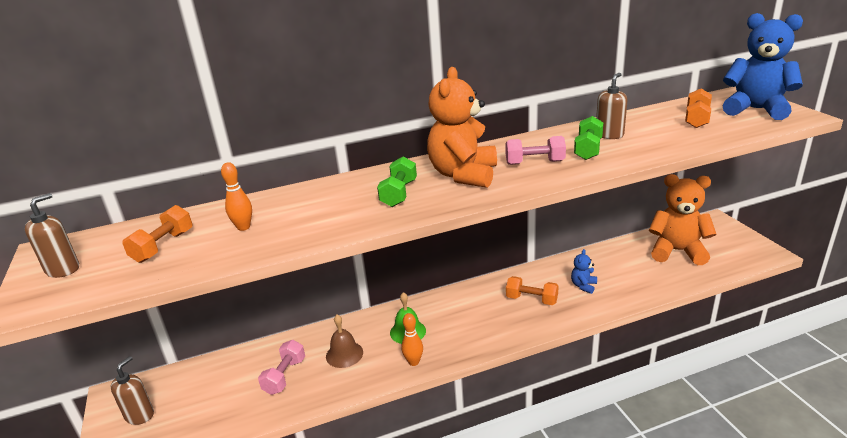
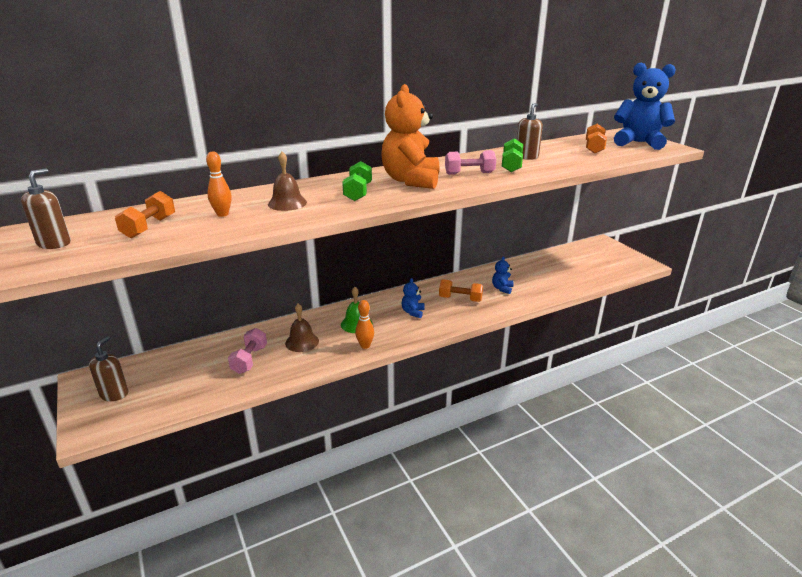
camera: 10 degrees left, 0 degrees up
(317, 210) = (287, 203): none -> brown bell
(474, 317) = (413, 312): none -> blue teddy bear
(677, 251) = (575, 263): orange teddy bear -> none

